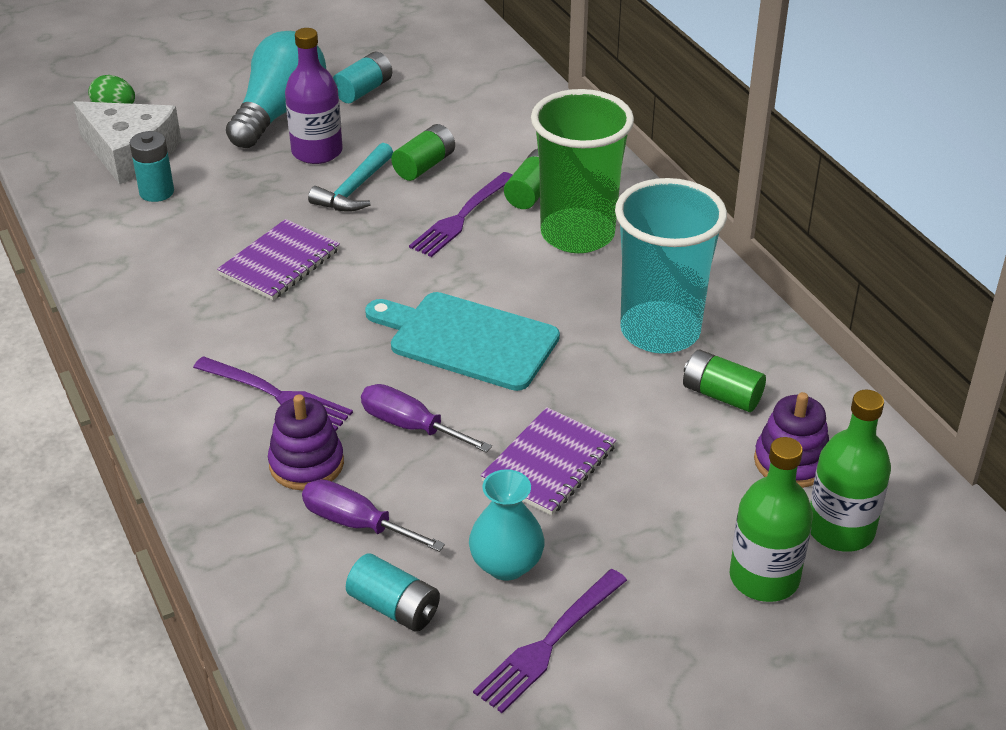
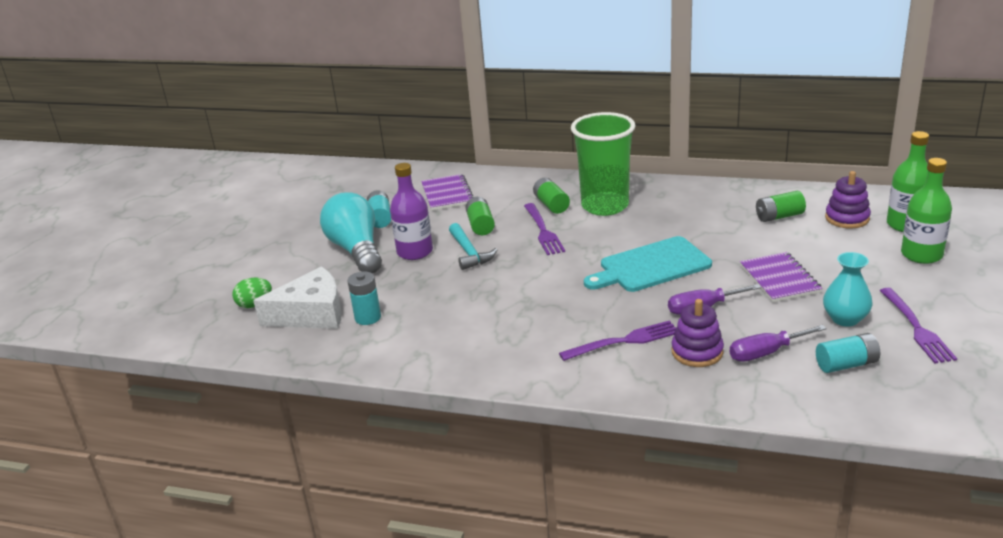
camera: 45 degrees left, 10 degrees down
(280, 262) = (502, 299): purple notebook -> purple notebook (447, 194)
(660, 331) = (712, 213): turquoise cup -> none

